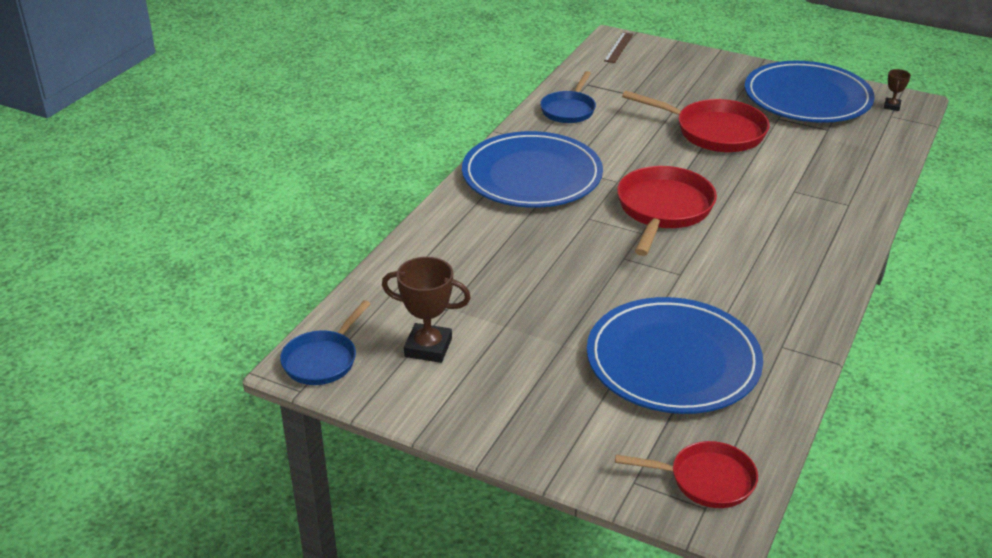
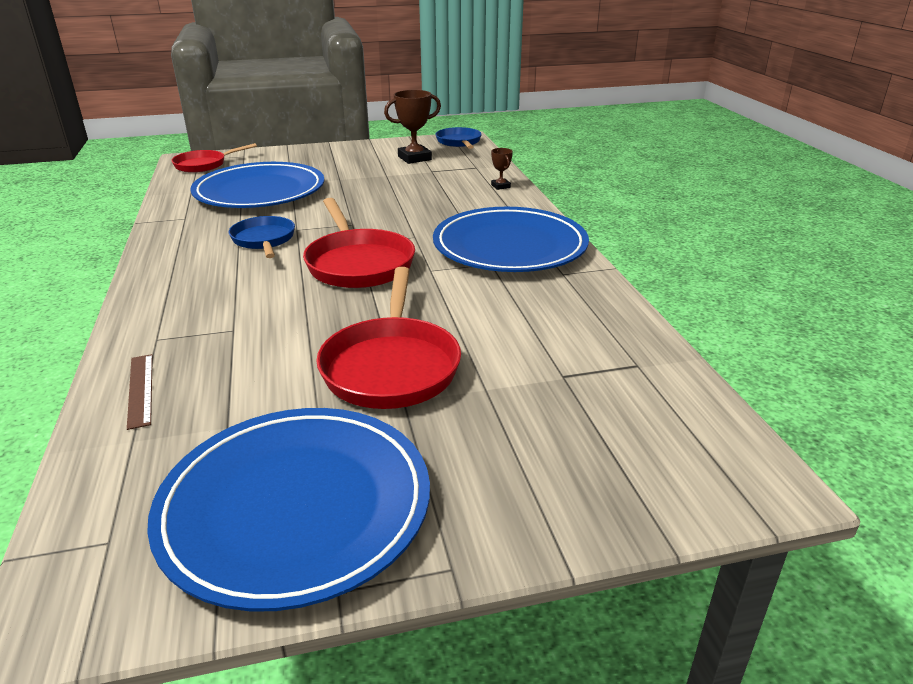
camera: 140 degrees right, 5 degrees down
(569, 110) = (593, 319): blue pan -> blue pan (264, 240)
(618, 47) = (725, 464): brown ruler -> brown ruler (140, 389)
(714, 132) = (391, 366): red pan -> red pan turned 75 degrees counterclockwise
(892, 106) = (107, 575): brown trophy -> brown trophy (500, 186)

